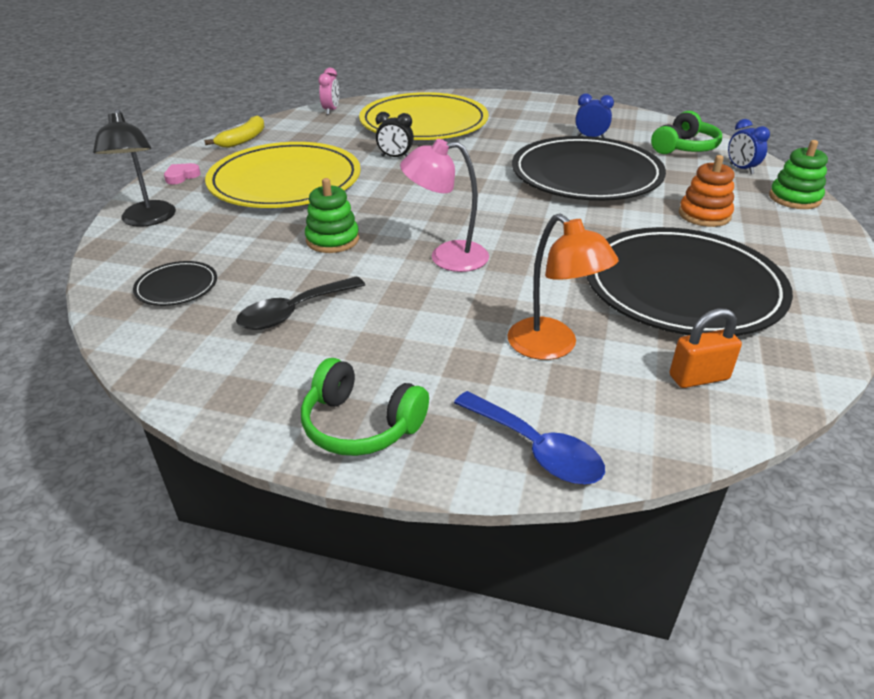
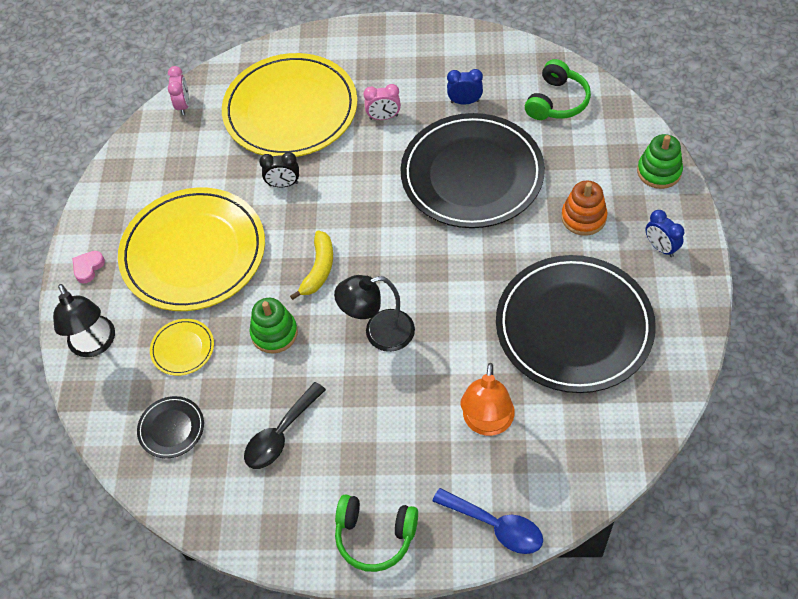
camera: 10 degrees left, 20 degrees up
(231, 235) = (182, 348): none -> yellow plate
(243, 139) = (116, 186): yellow banana -> yellow banana (319, 269)
(446, 257) = (379, 333): pink lamp -> black lamp
(508, 136) = (383, 117): none -> pink clock
(552, 347) = (487, 423): orange lamp -> orange lamp turned 60 degrees clockwise
(698, 377) = (594, 429): orange padlock -> none
(741, 169) = (611, 130): blue clock -> blue clock (660, 247)

